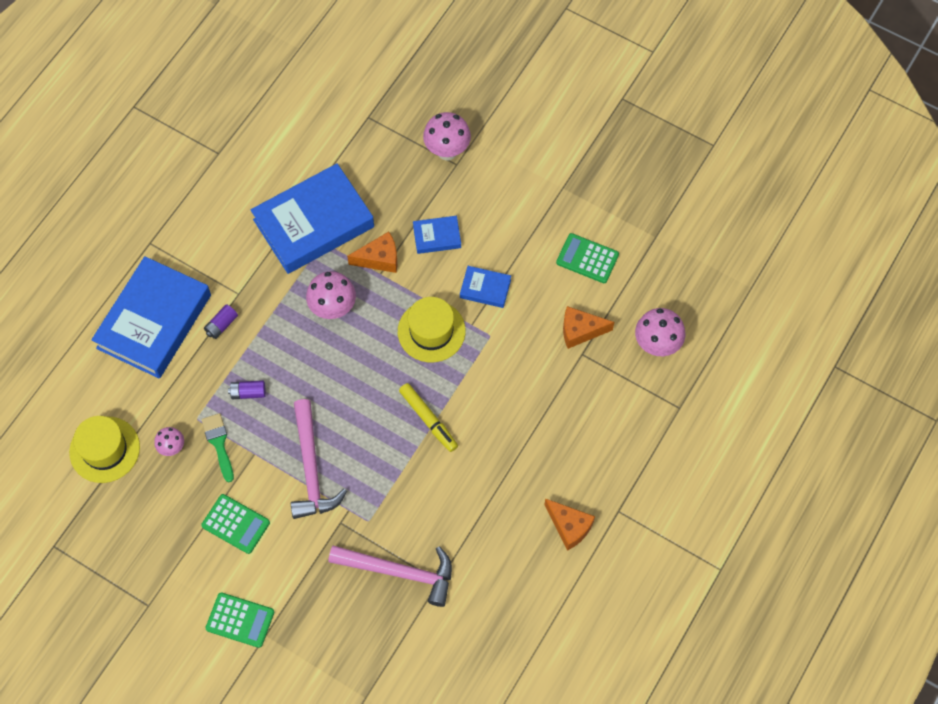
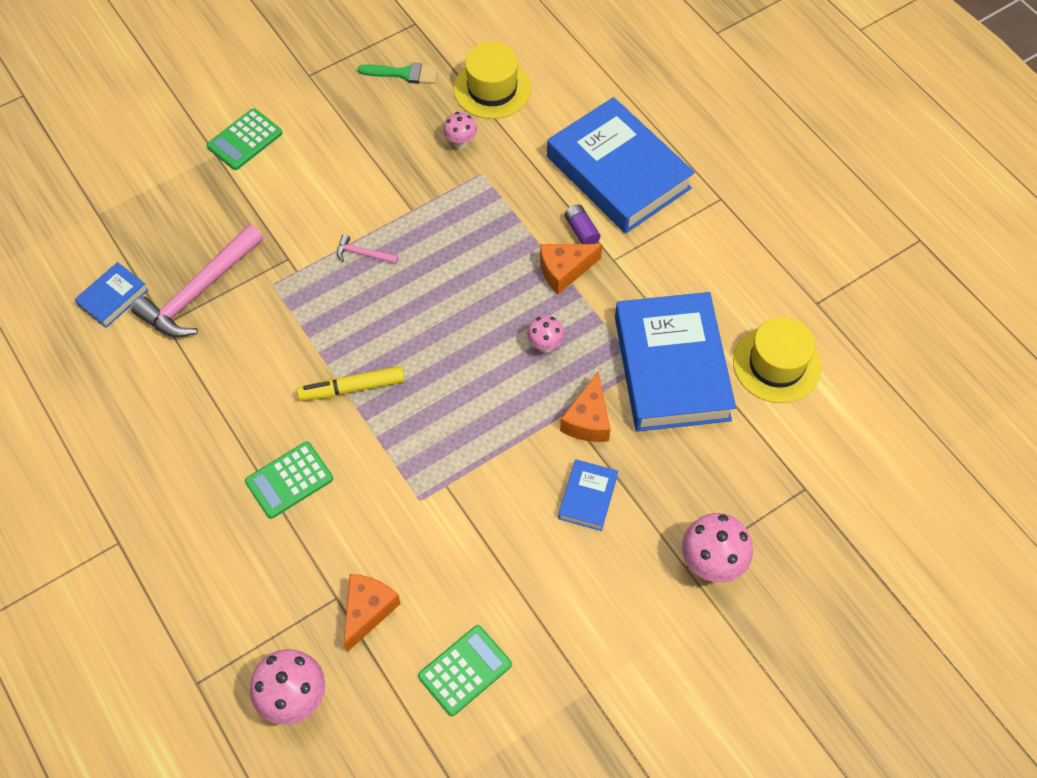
camera: 115 degrees right, 5 degrees down
(219, 443) = (442, 183): green brush -> green brush (404, 74)
(235, 524) = (345, 169): green calculator -> green calculator (289, 480)
(248, 393) = (485, 228): purple battery -> none
(311, 469) = (363, 254): pink hammer -> pink hammer, size x0.44
(333, 309) = (545, 345): pink mushroom -> pink mushroom, size x0.58
(431, 331) = (461, 437): yellow hat -> yellow hat (776, 364)
(485, 288) = (486, 522): blue book -> blue book (113, 298)
(569, 527) = (135, 479): orange cheese -> orange cheese (564, 271)

